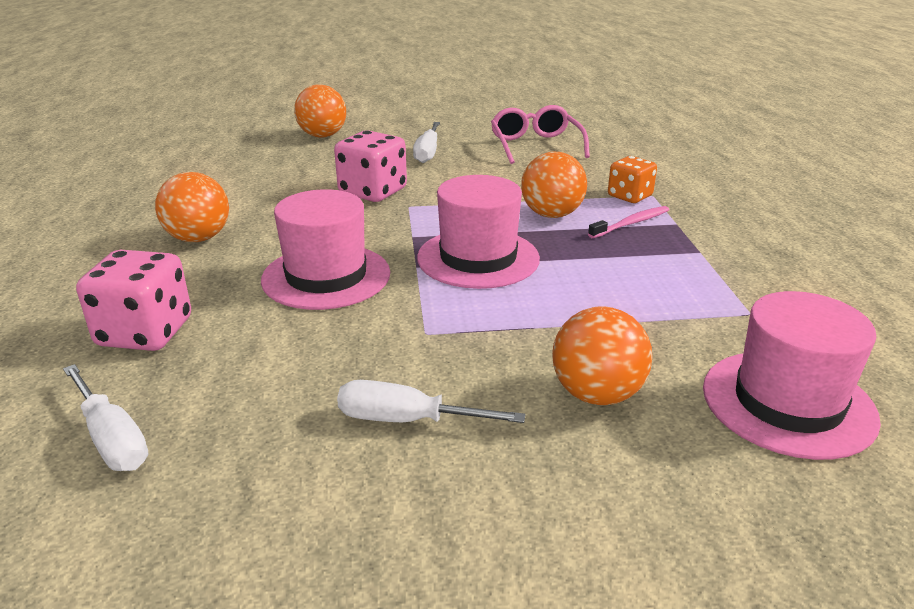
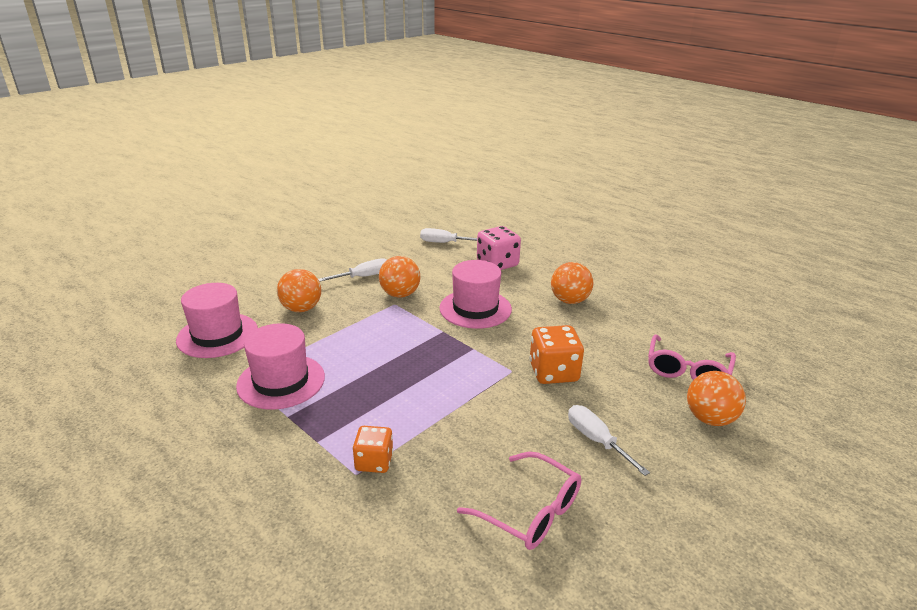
camera: 140 degrees right, 0 degrees up
(261, 156) = (687, 370): none -> pink glasses
(373, 192) = (553, 372): pink dice -> orange dice
(478, 258) = (419, 350): pink hat -> pink hat (281, 381)
(551, 214) = (414, 407): orange ball -> orange ball (400, 294)
(631, 223) = (351, 425): pink toothbrush -> none

